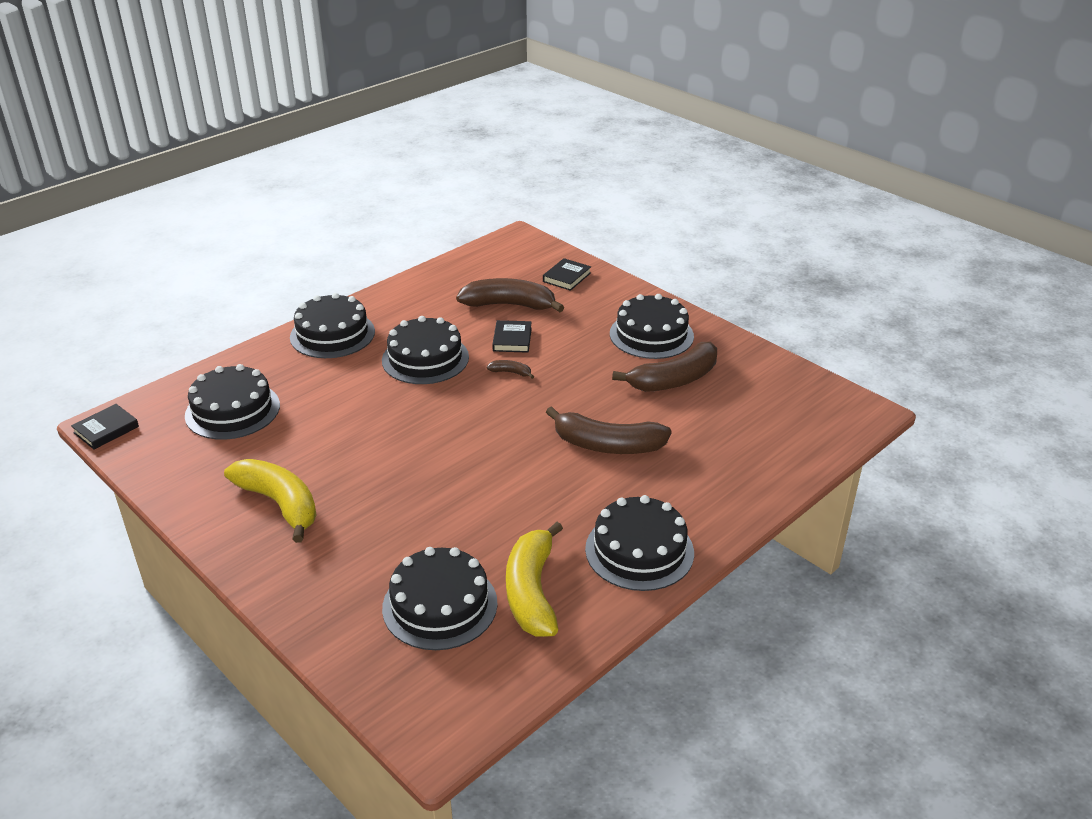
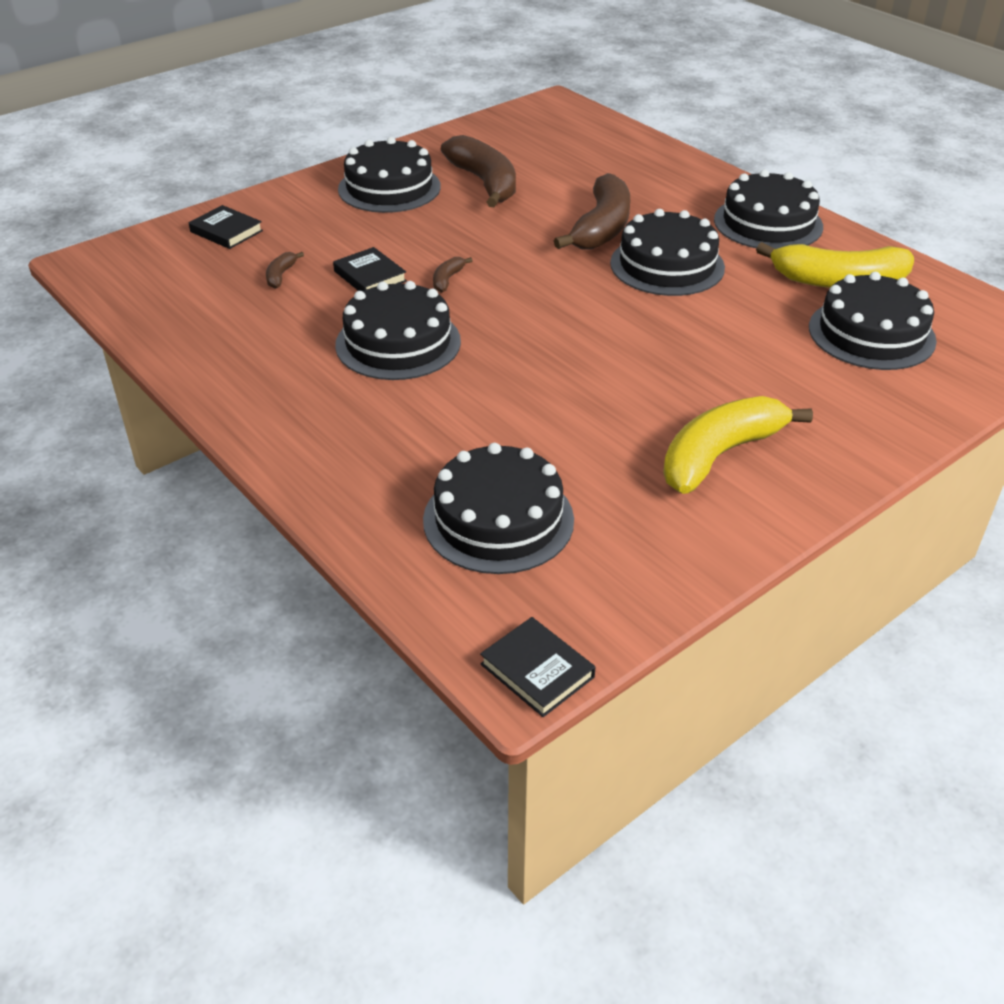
camera: 85 degrees left, 5 degrees up
(332, 334) = (304, 428): black cake -> black cake (667, 265)
(509, 305) = (280, 275): brown banana -> brown banana, size x0.43
(512, 339) = (370, 276): black book -> black book turned 45 degrees clockwise

